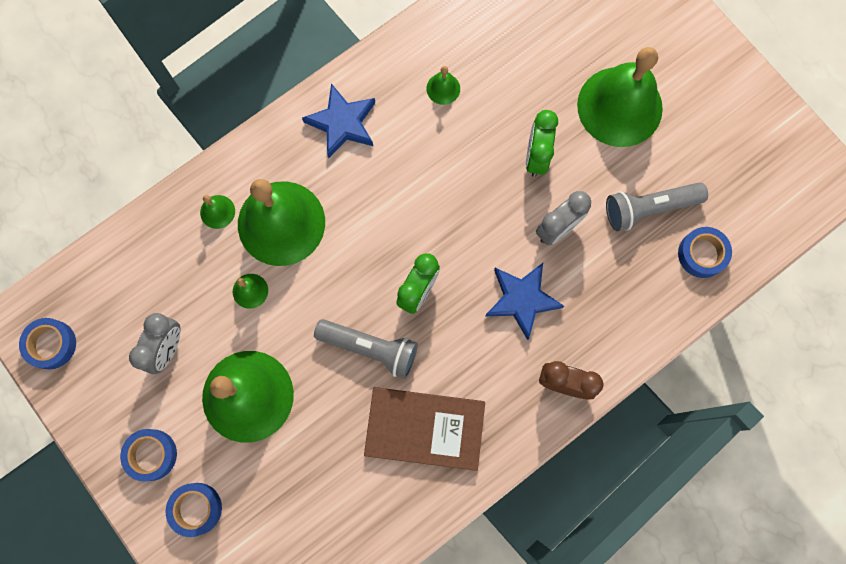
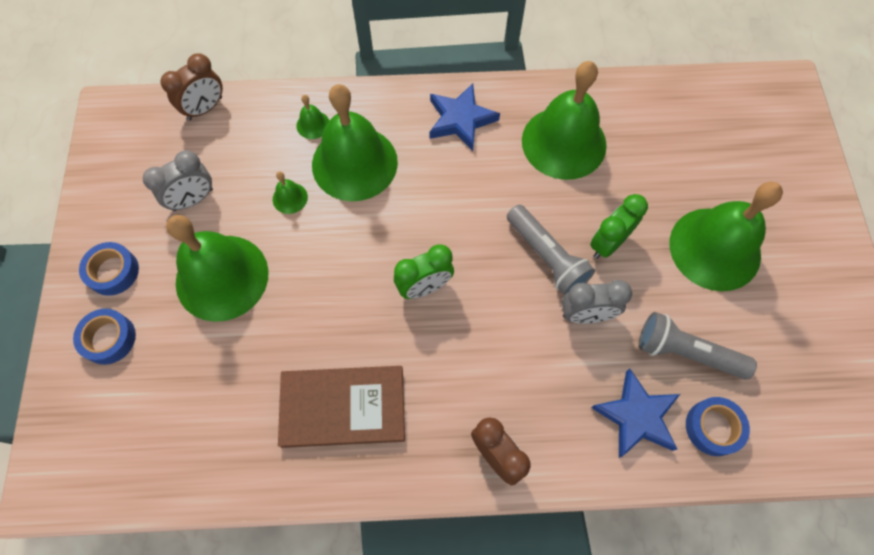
camera: 35 degrees right, 10 degrees down
(51, 344) = (115, 142): blue tape -> none
(107, 260) = (205, 108): none -> brown clock
(370, 348) = (349, 306): grey flashlight -> grey flashlight (546, 257)
(425, 428) = (343, 406): brown book -> brown book turned 45 degrees counterclockwise
(443, 88) = (564, 142): green bell -> green bell, size x2.50
(522, 299) = (510, 354): blue star -> blue star (636, 416)

